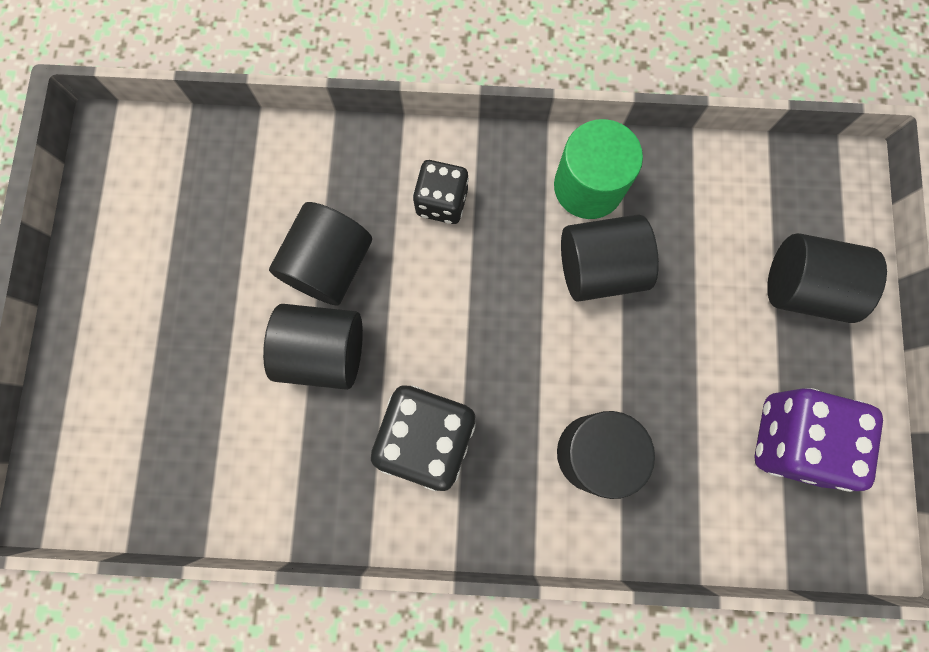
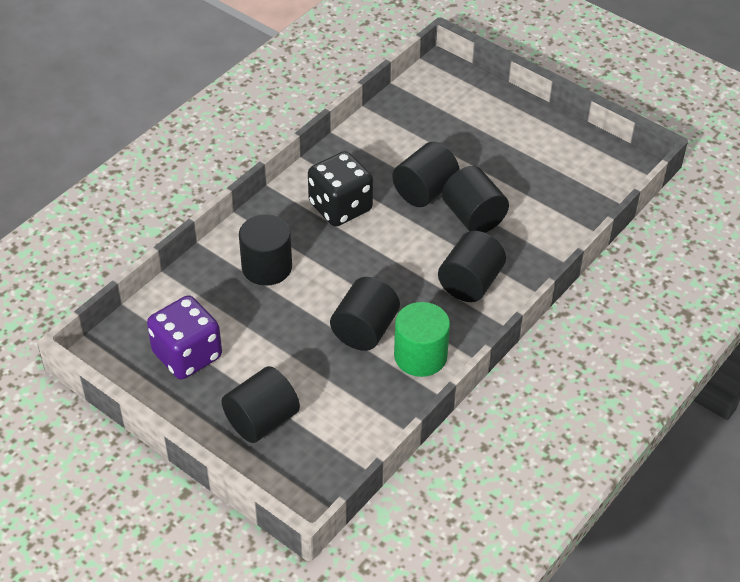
camera: 125 degrees right, 30 degrees down
(442, 202) = (470, 283): black dice -> black cylinder

